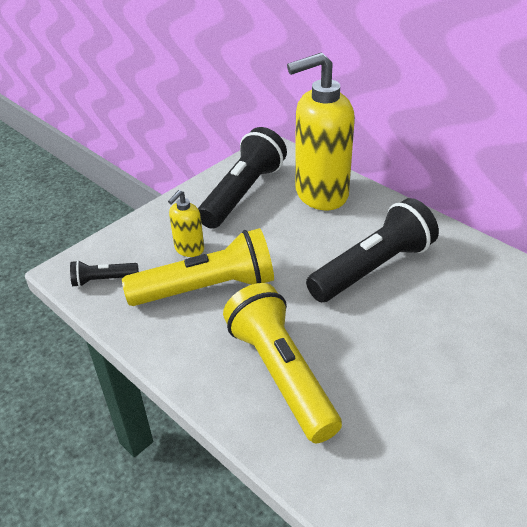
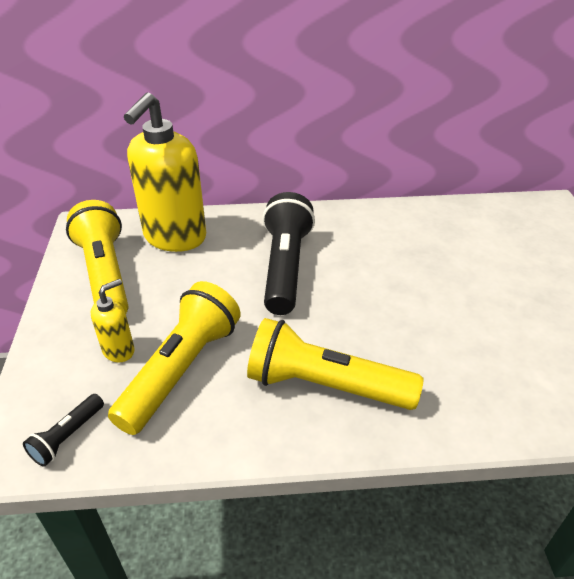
camera: 50 degrees left, 0 degrees up
(189, 249) = (119, 350): yellow soap dispenser -> yellow soap dispenser turned 120 degrees counterclockwise
(243, 193) = (105, 274): black flashlight -> yellow flashlight

